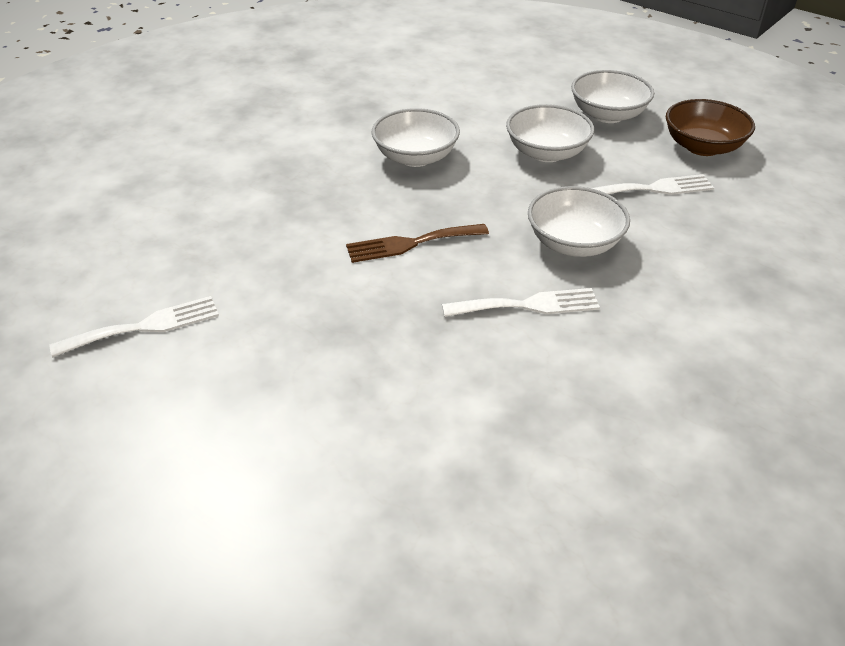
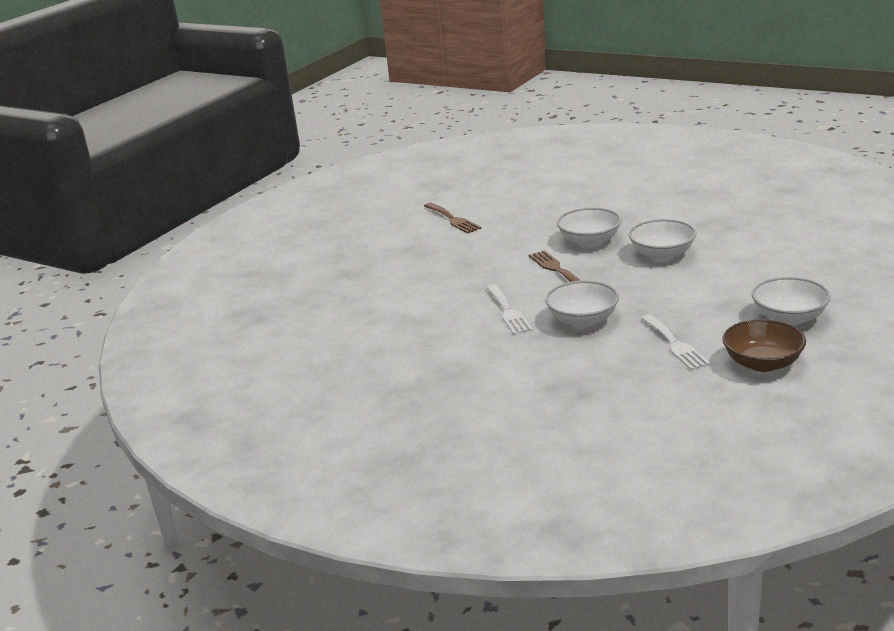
camera: 85 degrees right, 15 degrees down
(145, 327) = (453, 219): white fork -> brown fork
(546, 153) = (702, 298): white bowl -> white bowl (589, 241)

